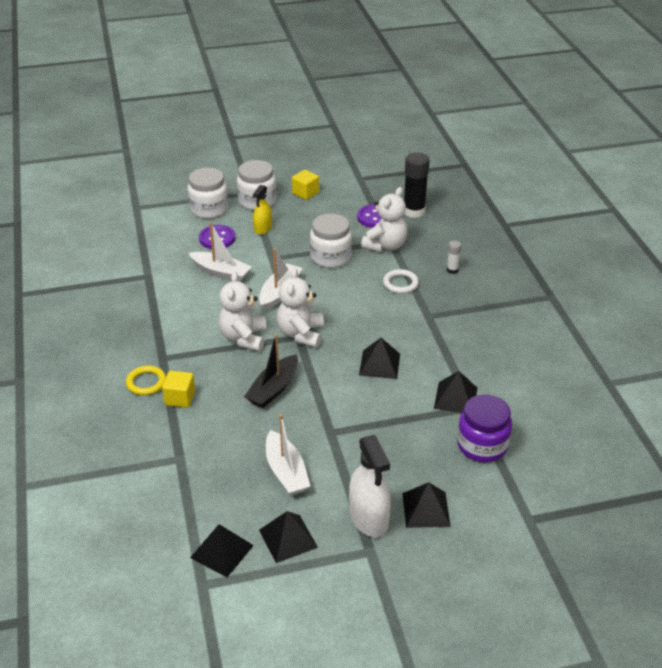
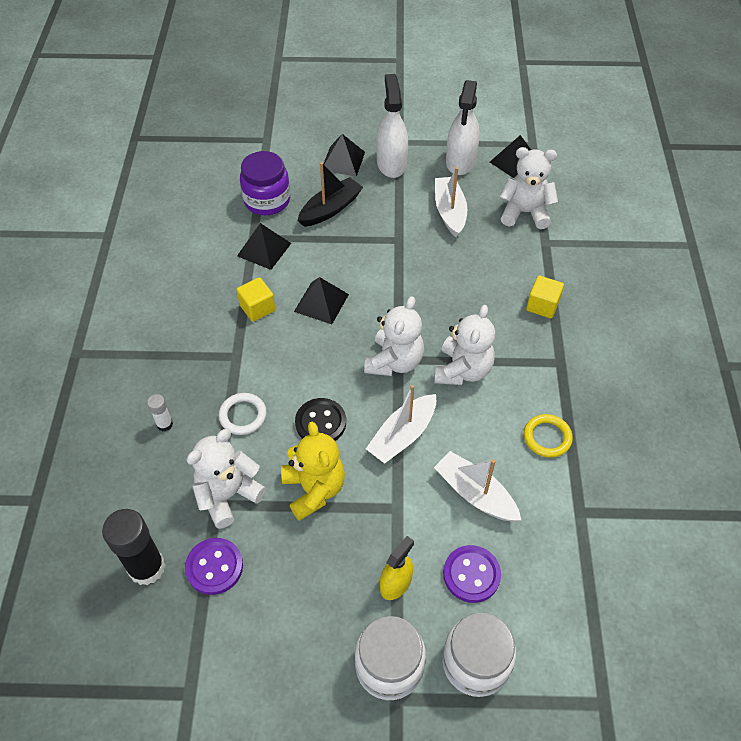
camera: 165 degrees left, 15 degrees up
(146, 383) = (578, 332): yellow ring -> yellow ring (547, 437)
(204, 487) = (524, 213): none -> white teddy bear
(273, 389) = (442, 296): black boat -> black boat (330, 209)
(288, 538) = (460, 161): black pyramid -> white spray bottle
(305, 193) = (300, 669): yellow cube -> yellow cube (257, 308)
(330, 257) = (314, 489): white jar -> yellow teddy bear
(342, 289) = (320, 423): none -> black button

